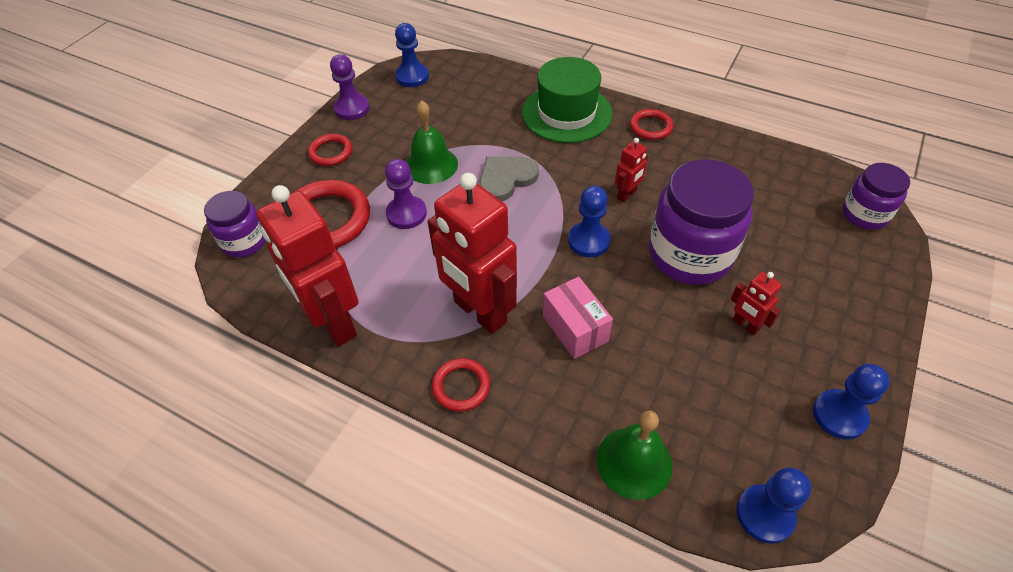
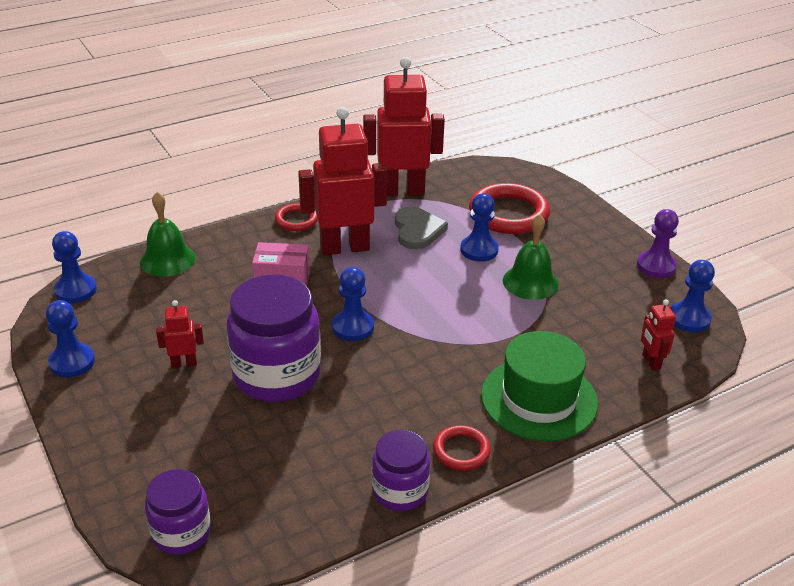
camera: 120 degrees right, 15 degrees down
(244, 241) = (517, 177): purple jar -> purple jar (400, 491)
(331, 152) = (595, 237): red ring -> none
(406, 214) = (479, 250): purple pawn -> blue pawn
(506, 179) = (472, 315): grey heart -> grey heart (417, 230)
(627, 195) = (381, 377): red robot -> red robot (651, 362)

